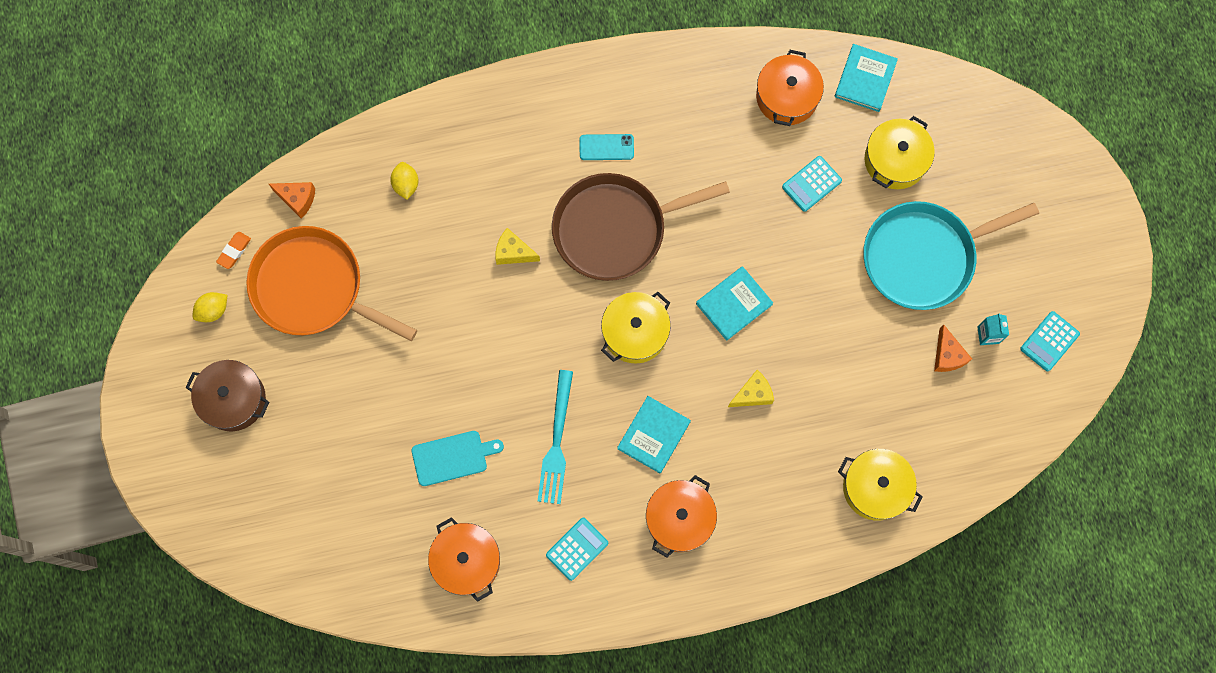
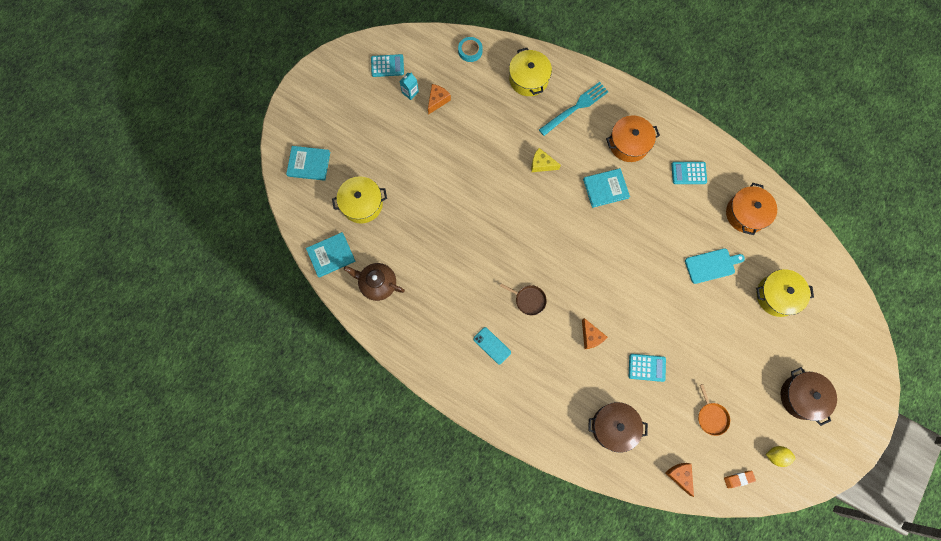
camera: 135 degrees left, 0 degrees up
(313, 288) = (711, 417): orange pan -> orange pan, size x0.40
(406, 184) = (614, 427): yellow lemon -> brown pot
(453, 457) = (711, 265): turquoise cutting board -> turquoise cutting board turned 135 degrees clockwise
(513, 252) = (591, 336): yellow cheese -> orange cheese
(556, 442) = (654, 227): turquoise fork -> turquoise fork (575, 108)
(615, 228) = (528, 300): brown pan -> brown pan, size x0.40
(635, 332) = (568, 242): yellow pot -> yellow pot (777, 296)
(734, 304) = (508, 211): turquoise book -> turquoise book (309, 164)
(786, 97) = (377, 284): orange pot -> brown teapot
(811, 184) = (412, 230): turquoise calculator -> turquoise calculator (646, 367)
(924, 256) = (399, 150): turquoise pan -> none
(979, 455) = (470, 51): none -> turquoise tape

